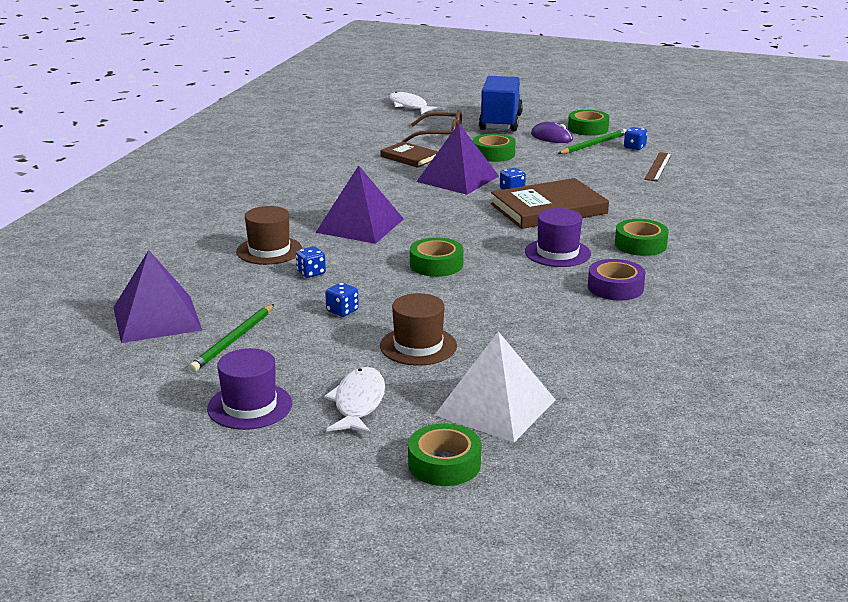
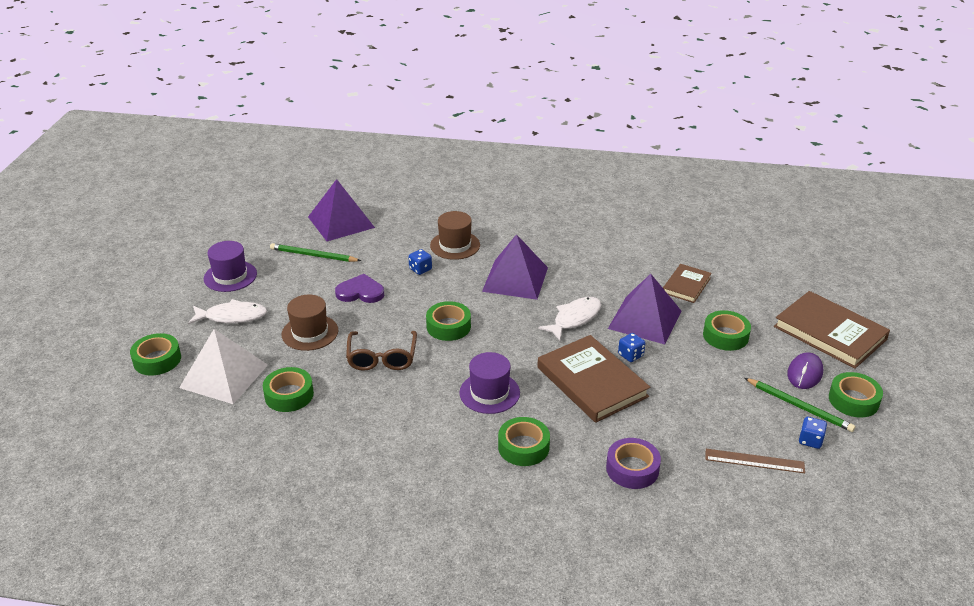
camera: 80 degrees right, 10 degrees up
(342, 311) = (360, 292): blue dice -> purple heart
(409, 106) = (838, 268): white fish -> white fish (574, 319)
(440, 136) = (757, 297): brown glasses -> brown glasses (382, 358)
(500, 122) = (830, 333): blue truck -> brown book
(543, 361) = (289, 395): none -> green tape
(615, 287) = (424, 431): purple tape -> purple tape (632, 469)

